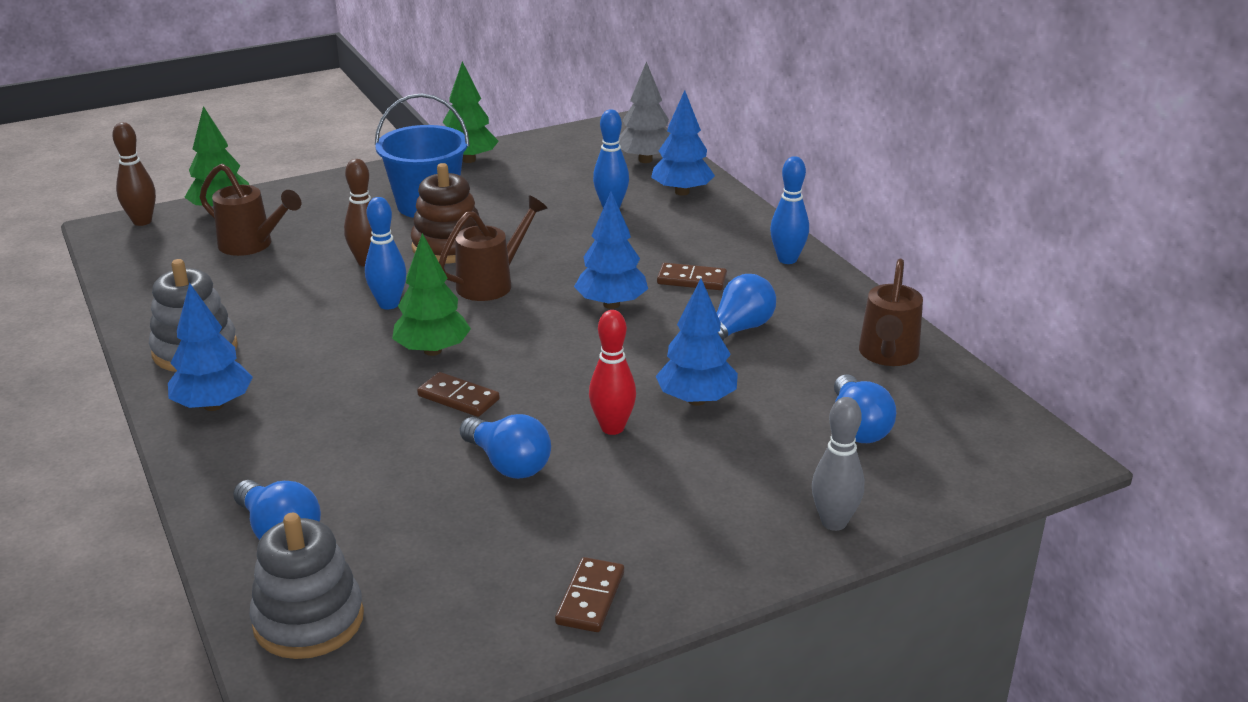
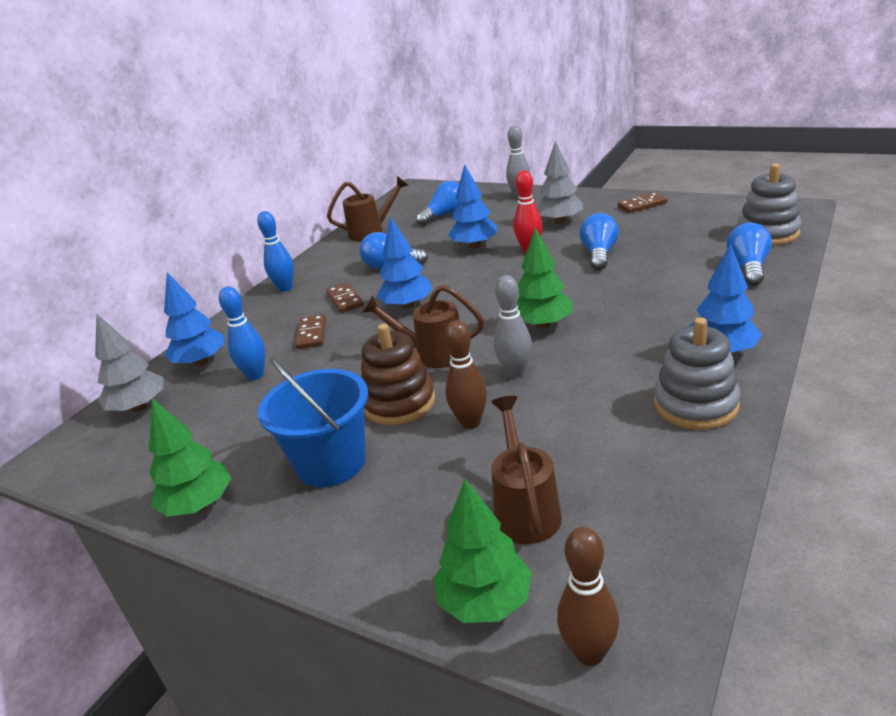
camera: 120 degrees left, 0 degrees up
(389, 304) = (515, 372): blue bowling pin -> grey bowling pin
(458, 398) = (572, 292): brown domino -> brown domino (311, 334)
(661, 495) = (560, 222): none -> grey tree

